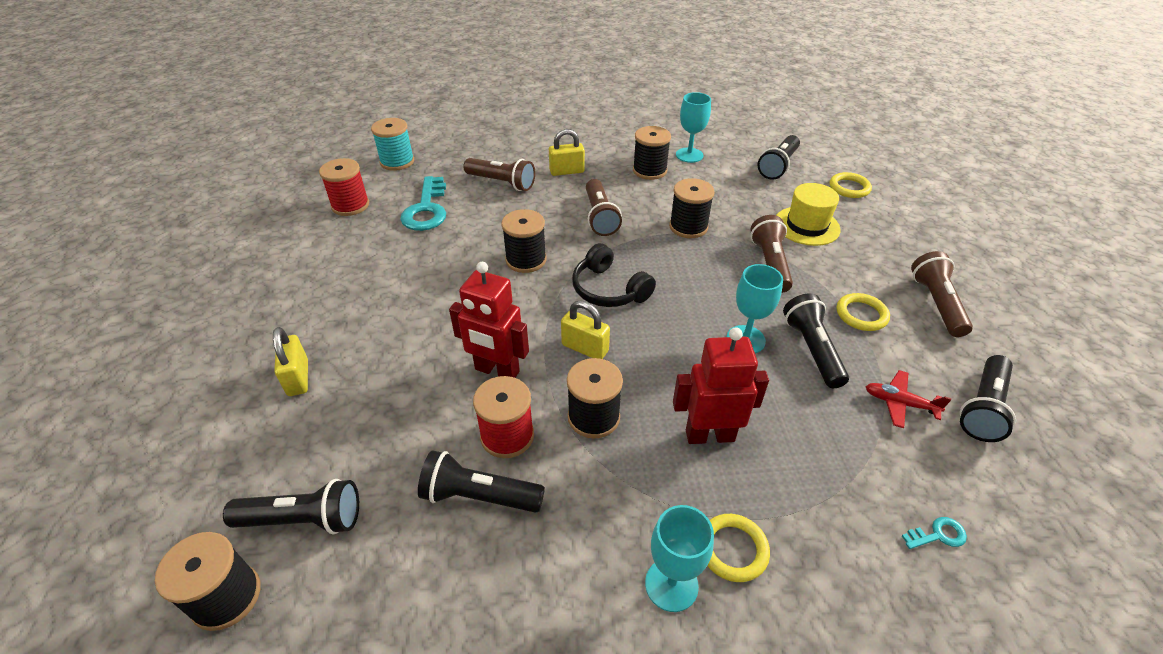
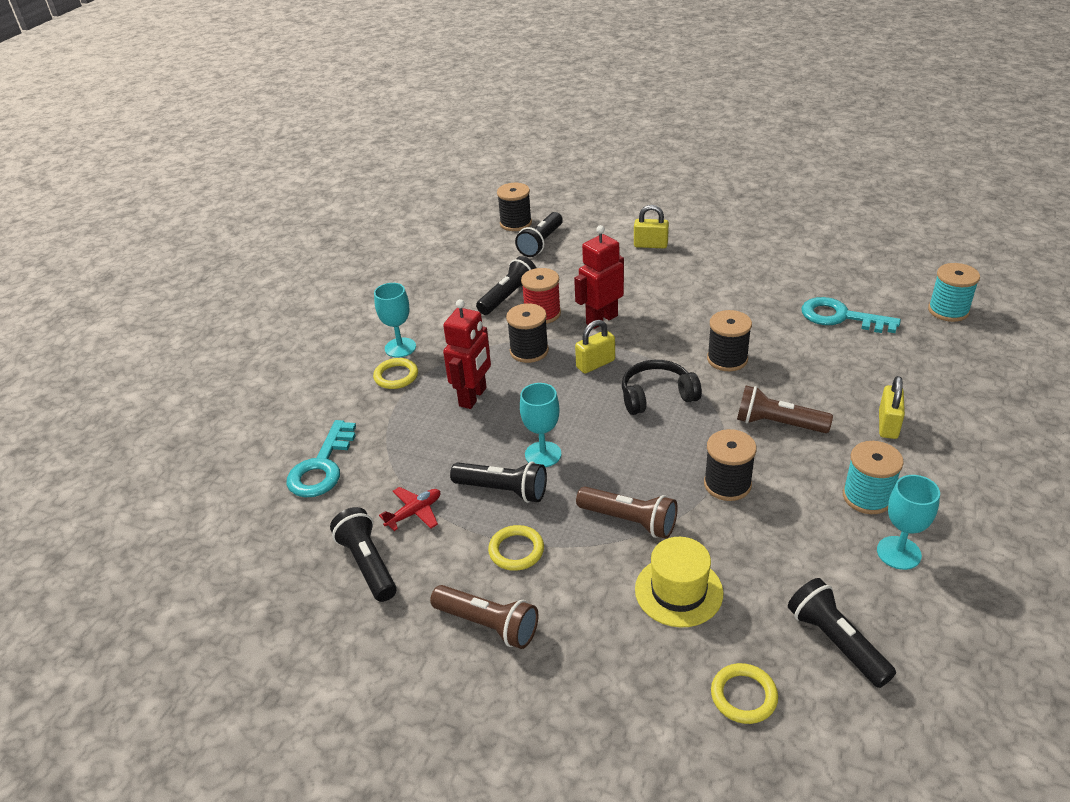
camera: 120 degrees right, 5 degrees down
(350, 205) = (865, 277): red spool -> none
(502, 183) = (877, 371): brown flashlight -> none
(649, 170) = (867, 497): black spool -> turquoise spool
(938, 535) = (321, 467): turquoise key -> turquoise key, size x2.28

